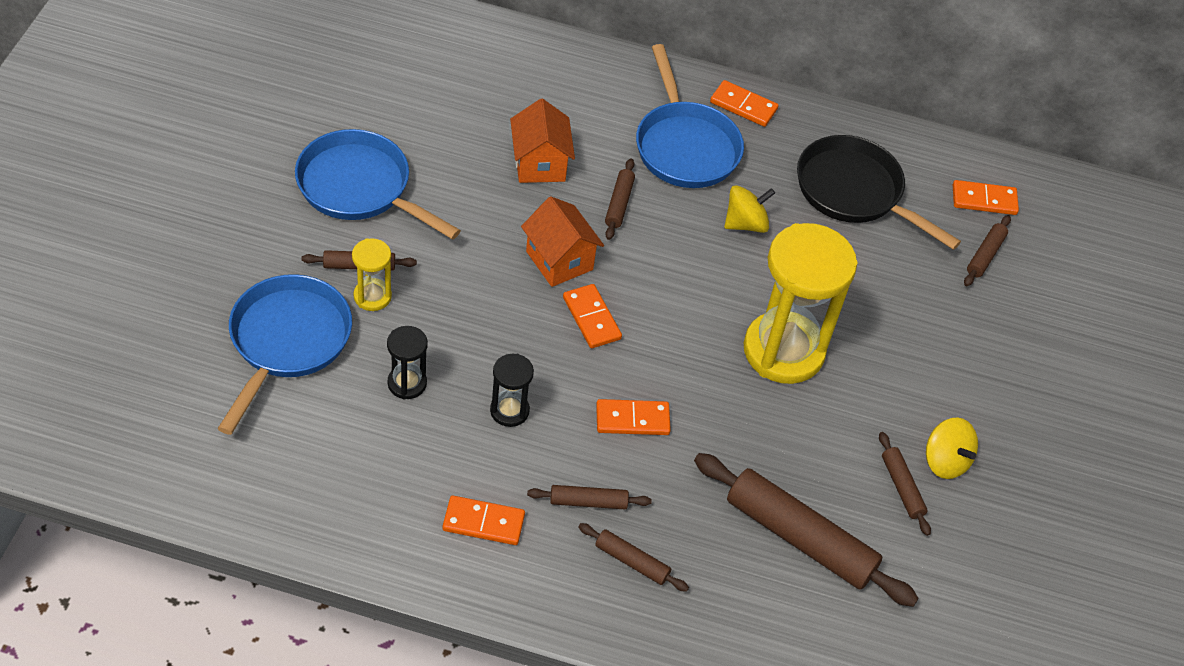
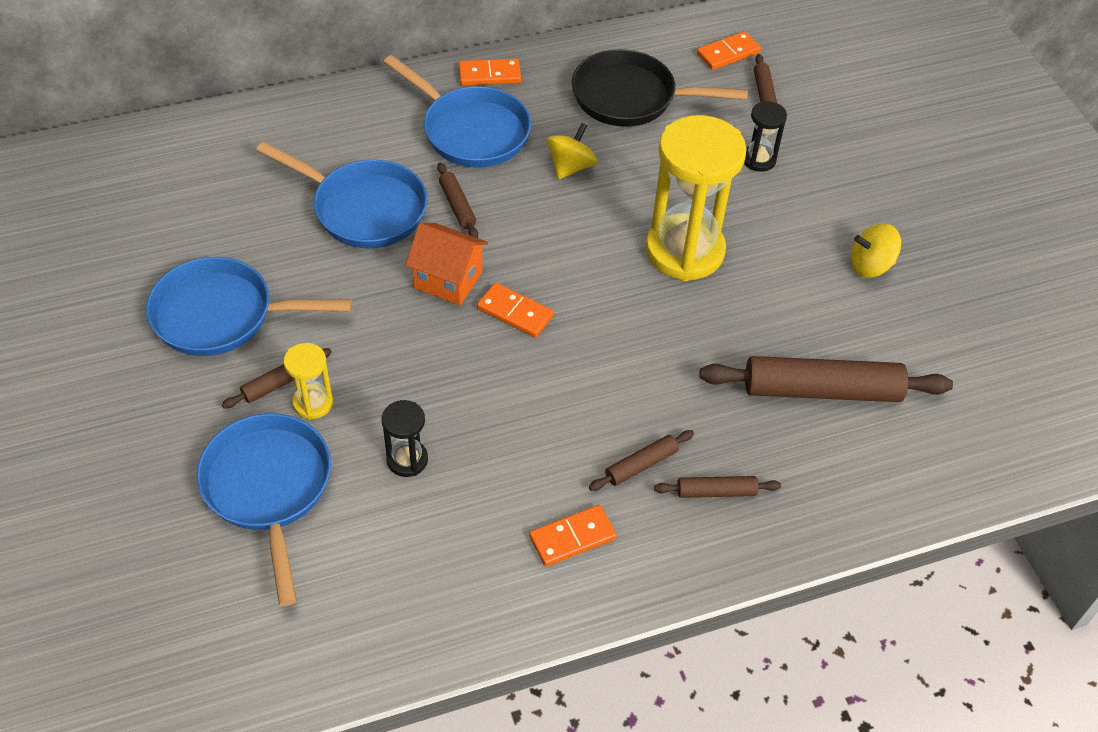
camera: 30 degrees left, 0 degrees up
(509, 411) = (513, 429): black hourglass -> black hourglass (759, 160)
(539, 164) = (363, 209): orange house -> blue pan
(632, 419) = (618, 375): orange domino -> none
(902, 487) = (858, 304): brown rolling pin -> none
(945, 461) = (870, 266): yellow spinning top -> yellow spinning top turned 150 degrees clockwise

